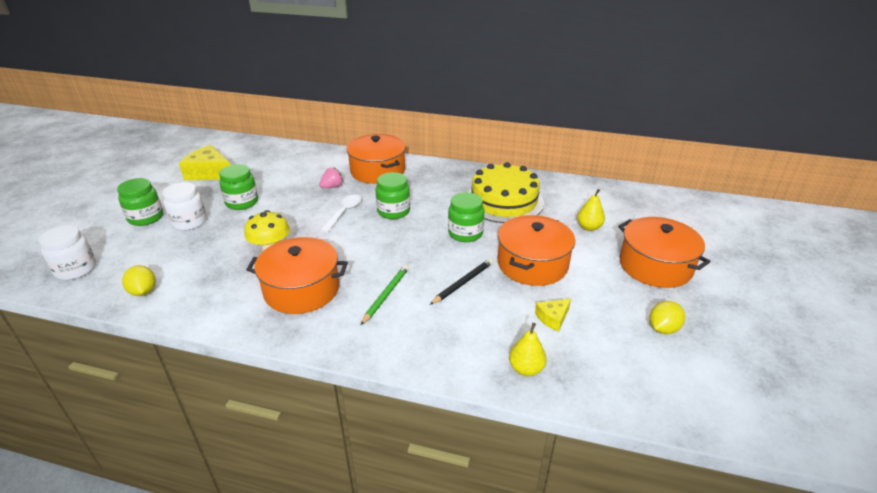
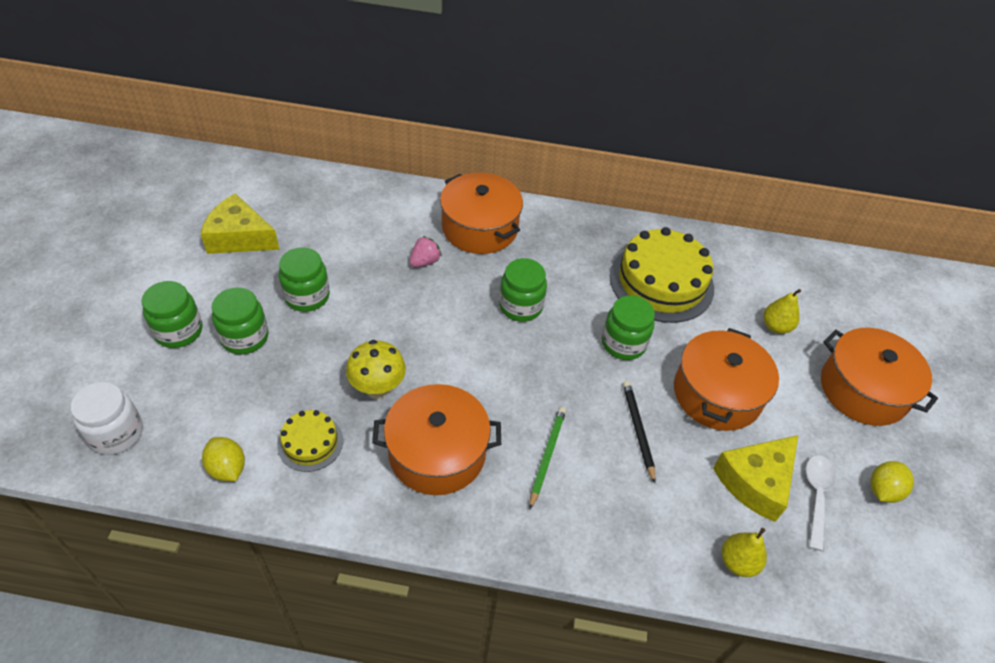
camera: 10 degrees left, 15 degrees up
(189, 222) = (245, 337): white jar -> green jar
(210, 280) = (310, 443): none -> yellow cake
(344, 213) = (454, 311): white spoon -> white spoon (816, 496)
(463, 283) = (637, 430): black pencil -> black pencil turned 45 degrees counterclockwise
(553, 318) = (755, 481): yellow cheese -> yellow cheese, size x1.92

